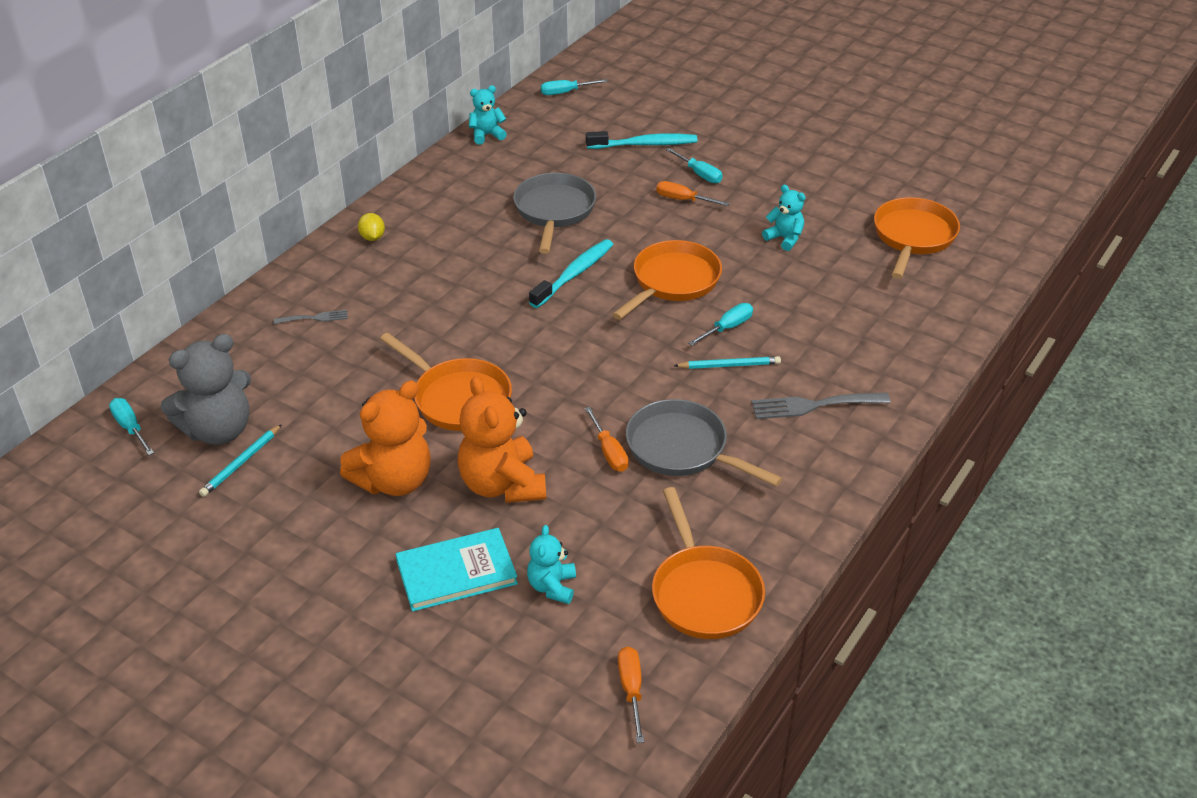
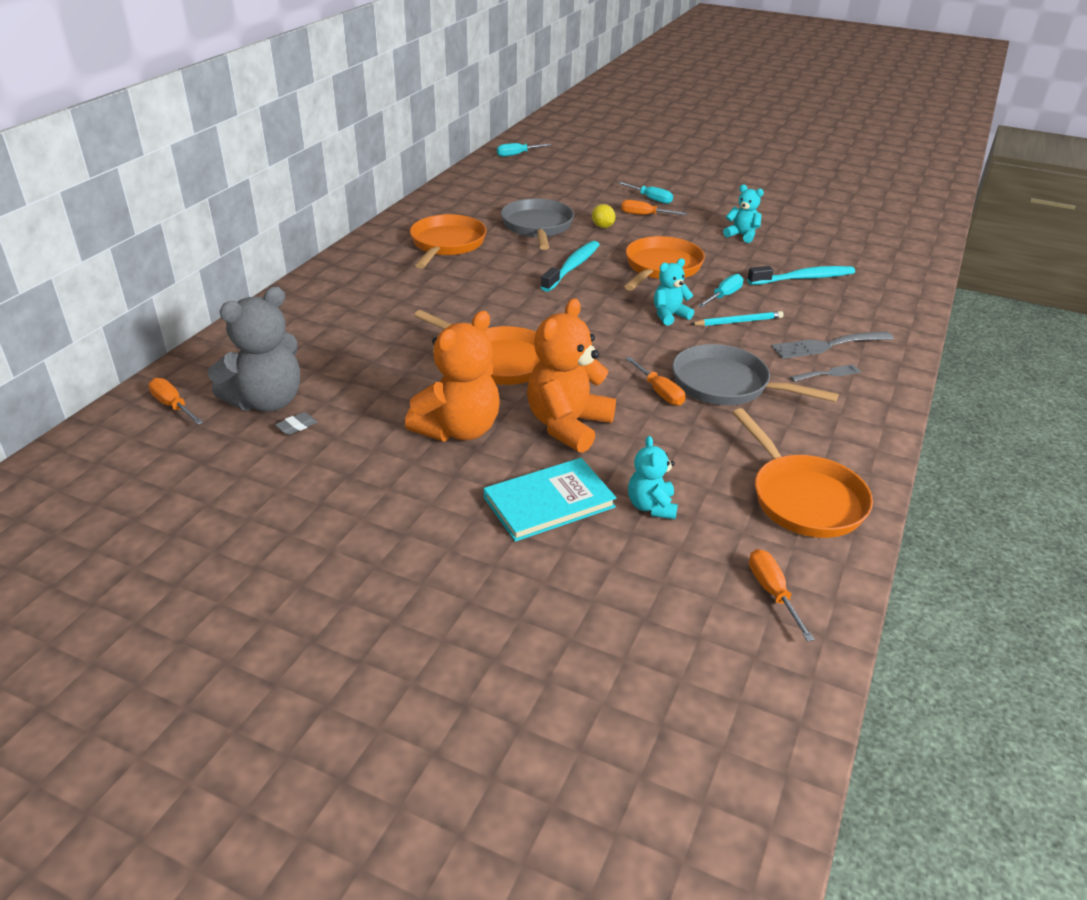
camera: 10 degrees left, 5 degrees down
(130, 428) = (173, 405): turquoise screwdriver -> orange screwdriver
(241, 463) = (296, 426): turquoise pencil -> grey eraser
(314, 318) = (342, 310): grey fork -> grey fork (828, 373)
(372, 237) = (380, 251): yellow lemon -> yellow lemon (602, 226)
(487, 135) = (460, 182): turquoise teddy bear -> turquoise teddy bear (669, 315)
(502, 485) = (567, 425): orange teddy bear -> orange teddy bear turned 60 degrees clockwise
(645, 144) = (597, 183): turquoise toothbrush -> turquoise toothbrush (804, 278)
(913, 237) = (846, 230): orange pan -> orange pan (447, 244)

